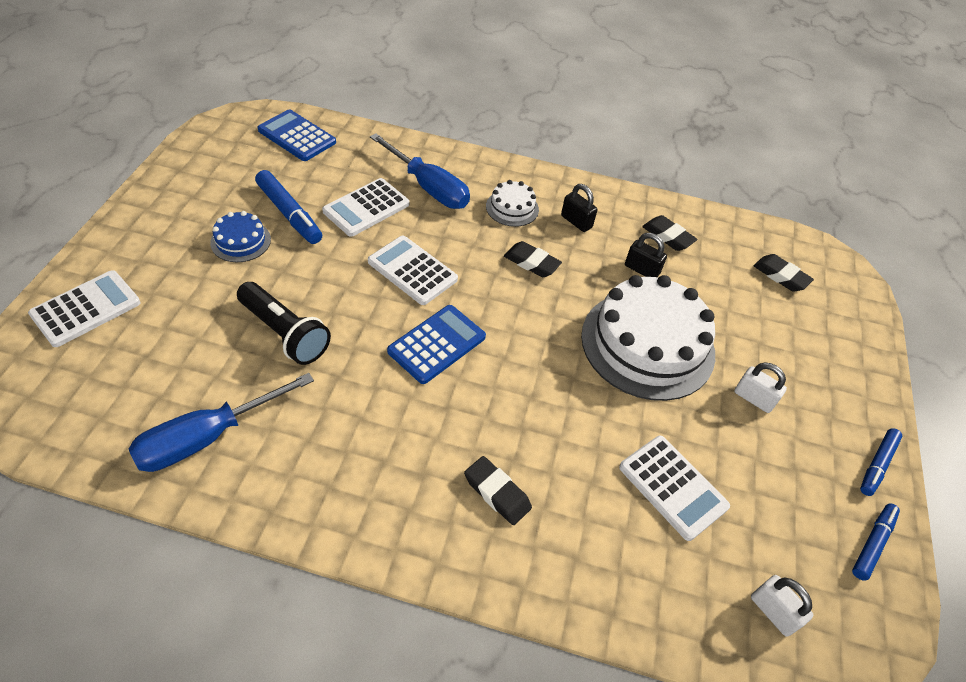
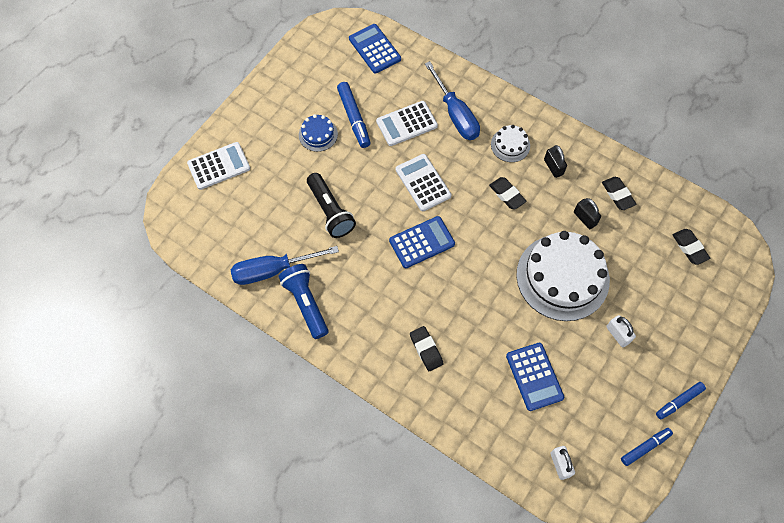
camera: 25 degrees right, 15 degrees up
(277, 474) = (306, 303): none -> blue flashlight
(672, 487) = (534, 376): white calculator -> blue calculator

